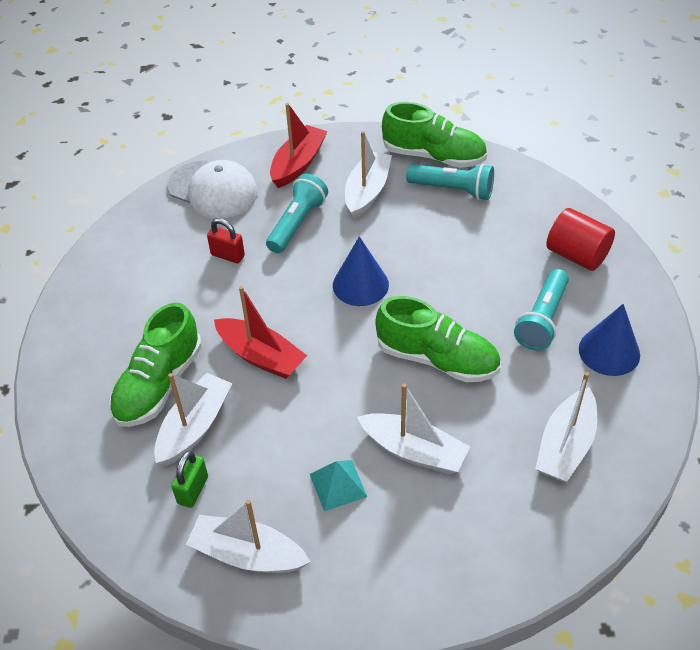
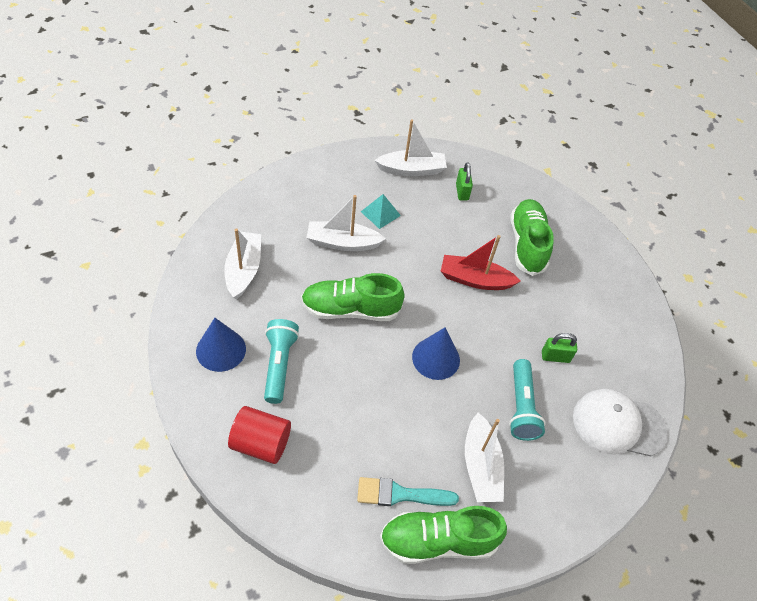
camera: 150 degrees right, 5 degrees up
(195, 427) = (485, 224): white boat -> none
(227, 255) = (555, 357): red padlock -> green padlock
(298, 164) = (565, 484): red boat -> none
(453, 190) = (400, 494): turquoise flashlight -> turquoise brush

